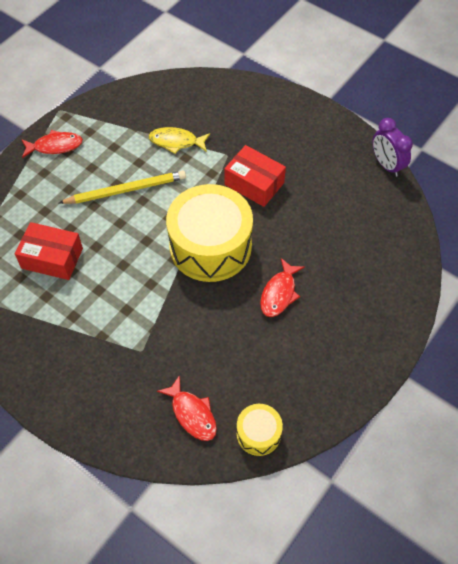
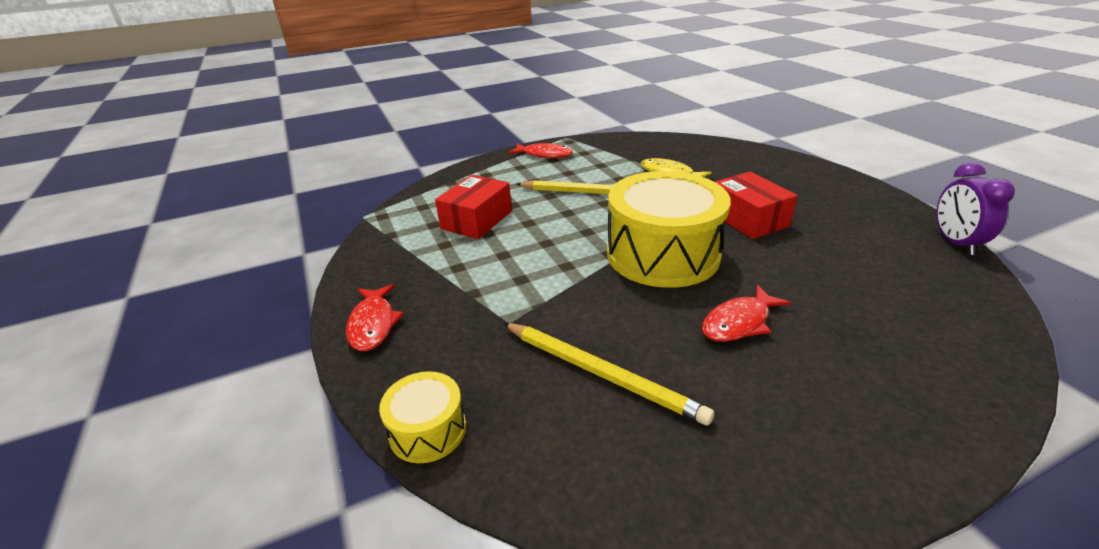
camera: 30 degrees right, 25 degrees down
(52, 258) = (476, 220): red box -> red box turned 75 degrees clockwise
(192, 414) = (526, 416): red fish -> red fish (373, 324)
(218, 366) = (601, 373): none -> yellow pencil
(258, 433) = (617, 490): yellow drum -> yellow drum (428, 430)

